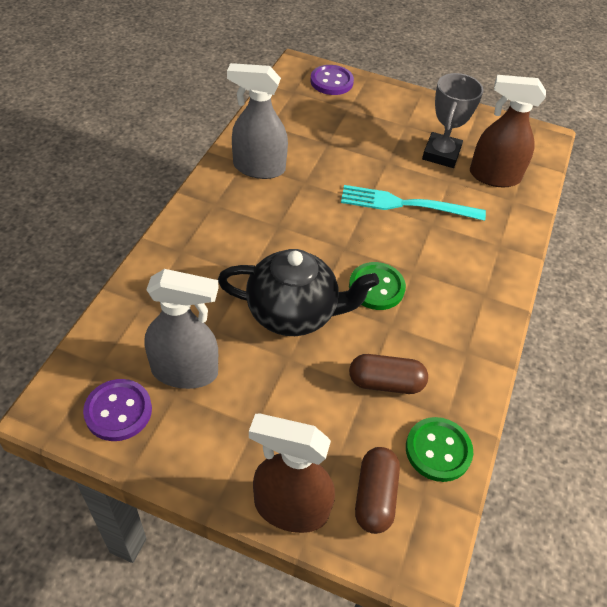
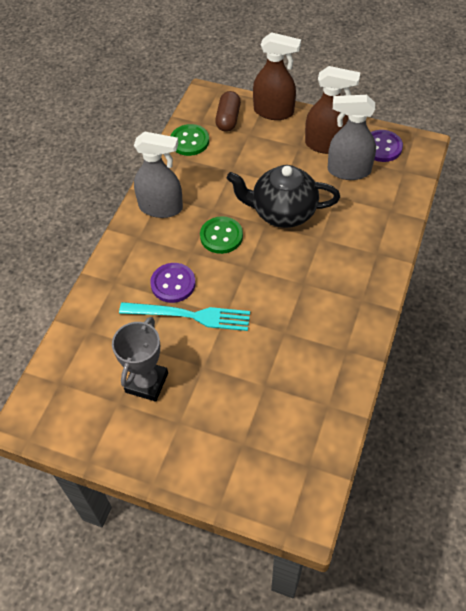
camera: 175 degrees left, 5 degrees up
(258, 168) = (330, 344): grey spray bottle -> grey spray bottle (161, 208)
(331, 82) = (264, 491): purple button -> purple button (173, 284)
(385, 383) = (218, 173): brown capsule -> none
(494, 176) = (98, 358): brown spray bottle -> brown spray bottle (326, 145)

